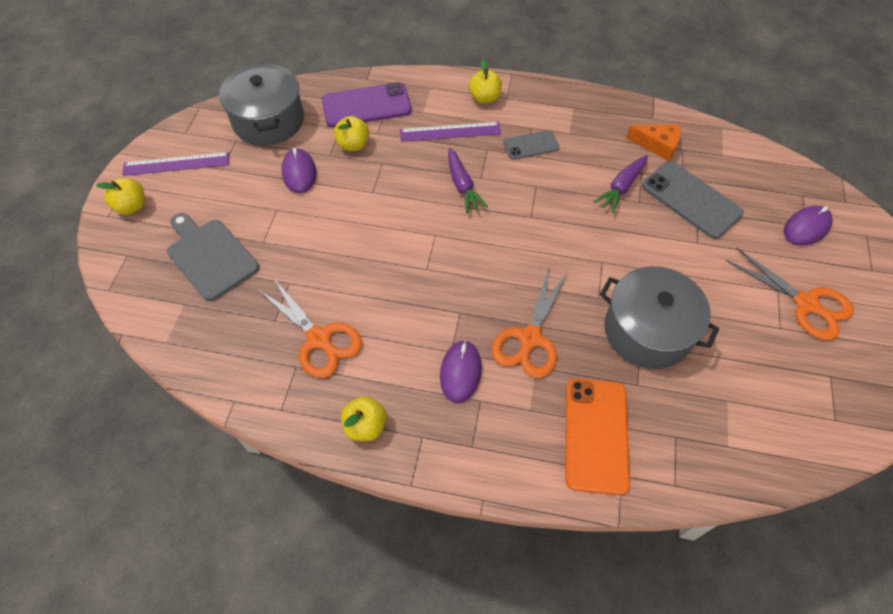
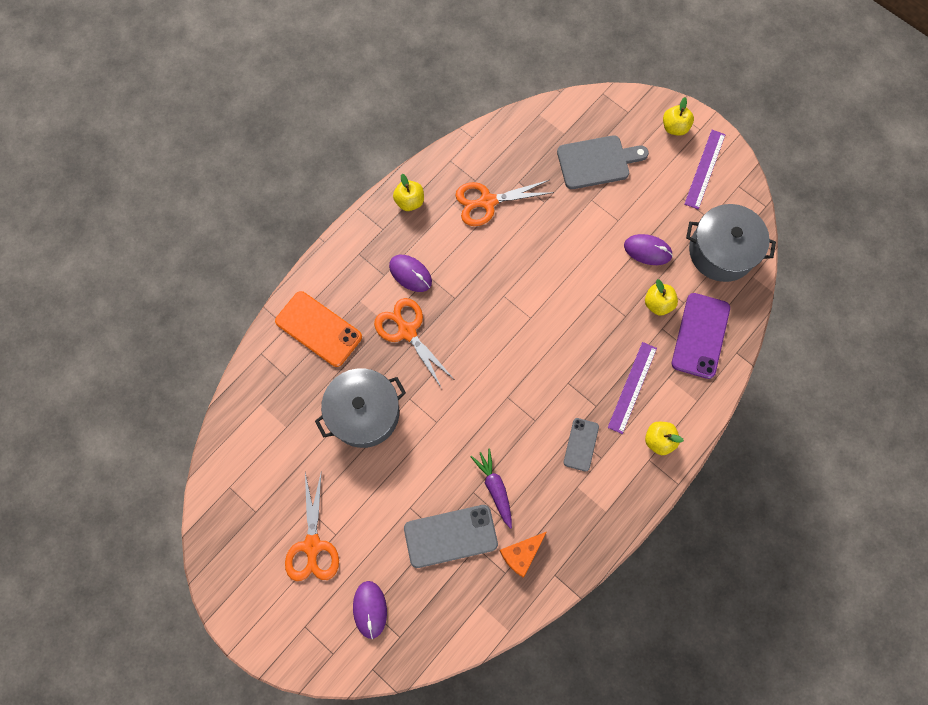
camera: 120 degrees right, 15 degrees up
(462, 186) = (567, 363): purple carrot -> none
(806, 304) = (312, 545): orange scissors -> orange scissors turned 75 degrees counterclockwise

